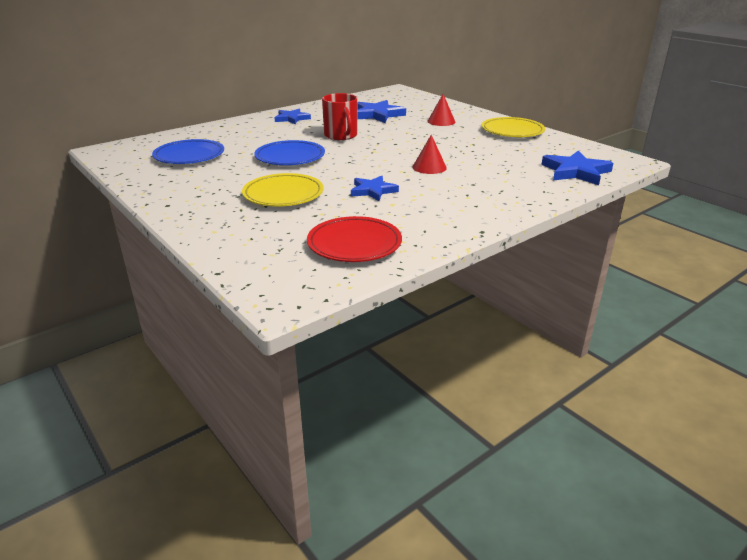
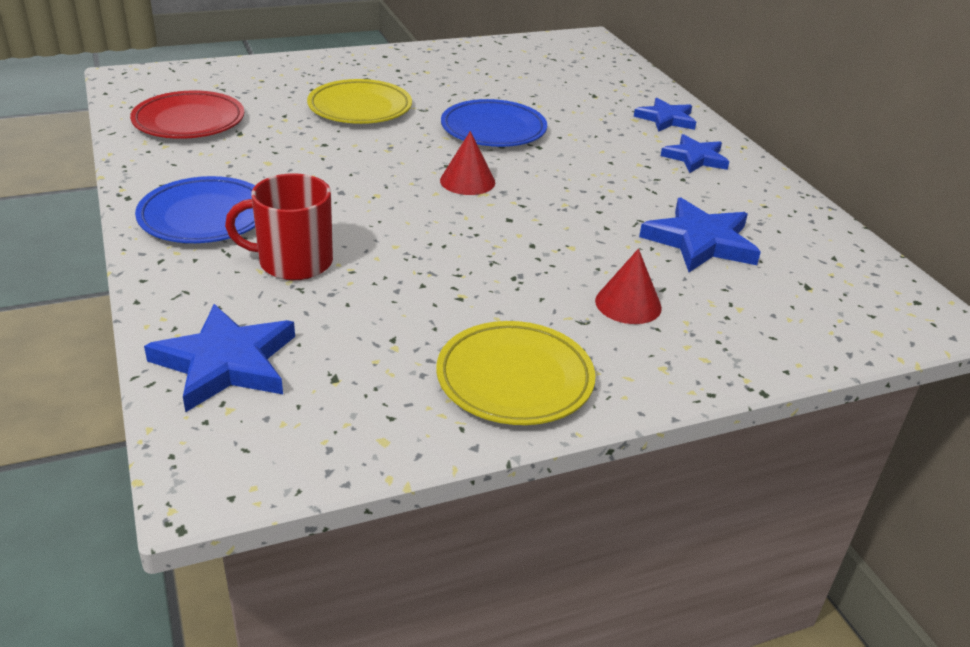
camera: 105 degrees right, 5 degrees up
(189, 156) = (538, 75): blue plate -> blue plate (204, 217)
(341, 135) = (577, 181): red mug -> red mug (293, 262)
(373, 191) = (321, 159): blue star -> blue star (666, 119)
(429, 167) = (373, 220): red cone -> red cone (467, 181)

